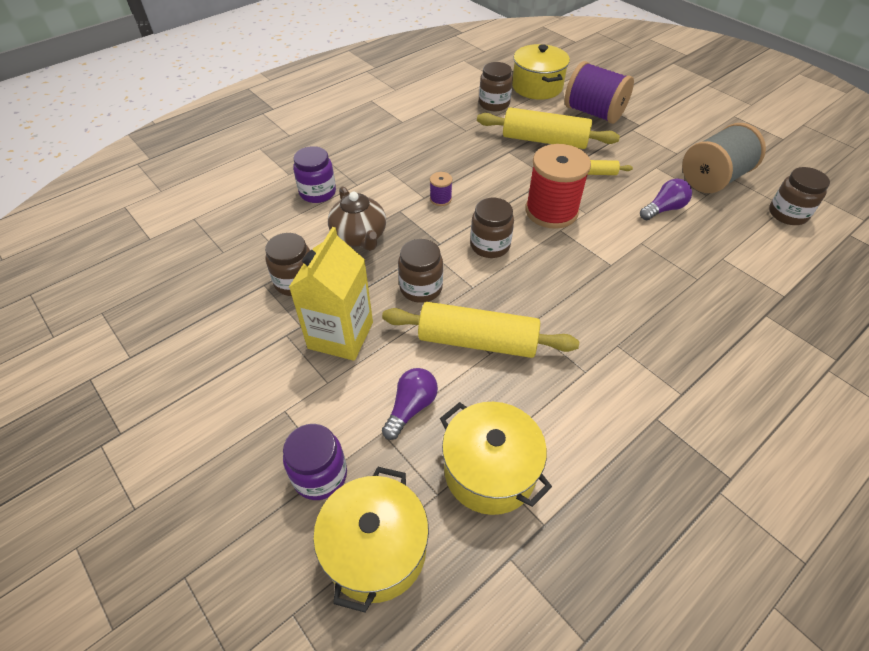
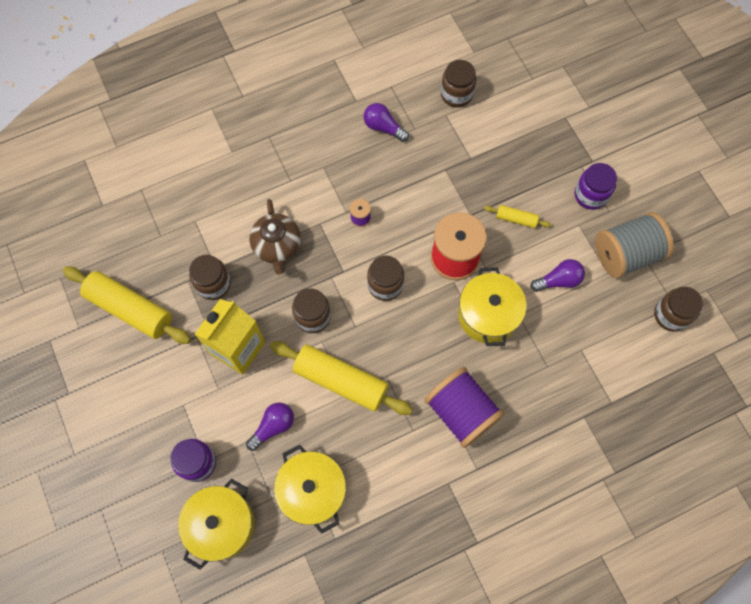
camera: 15 degrees right, 20 degrees up
(318, 192) = (253, 183): purple jar -> purple jar (590, 195)
(436, 134) = (383, 127): none -> purple light bulb
(537, 87) = (511, 77): yellow pot -> yellow pot (488, 315)
(544, 140) = (486, 162): yellow rolling pin -> yellow rolling pin (130, 309)
(593, 113) = (553, 132): purple spool -> purple spool (461, 412)

